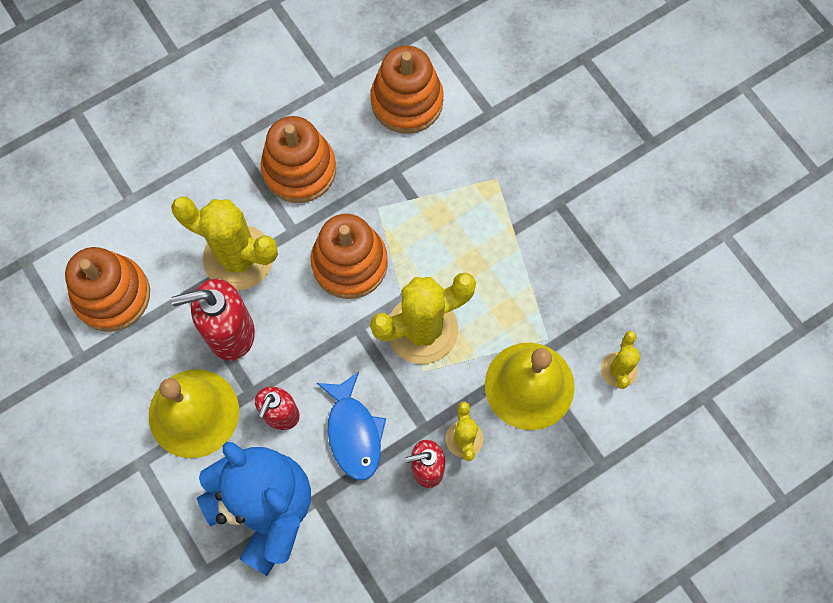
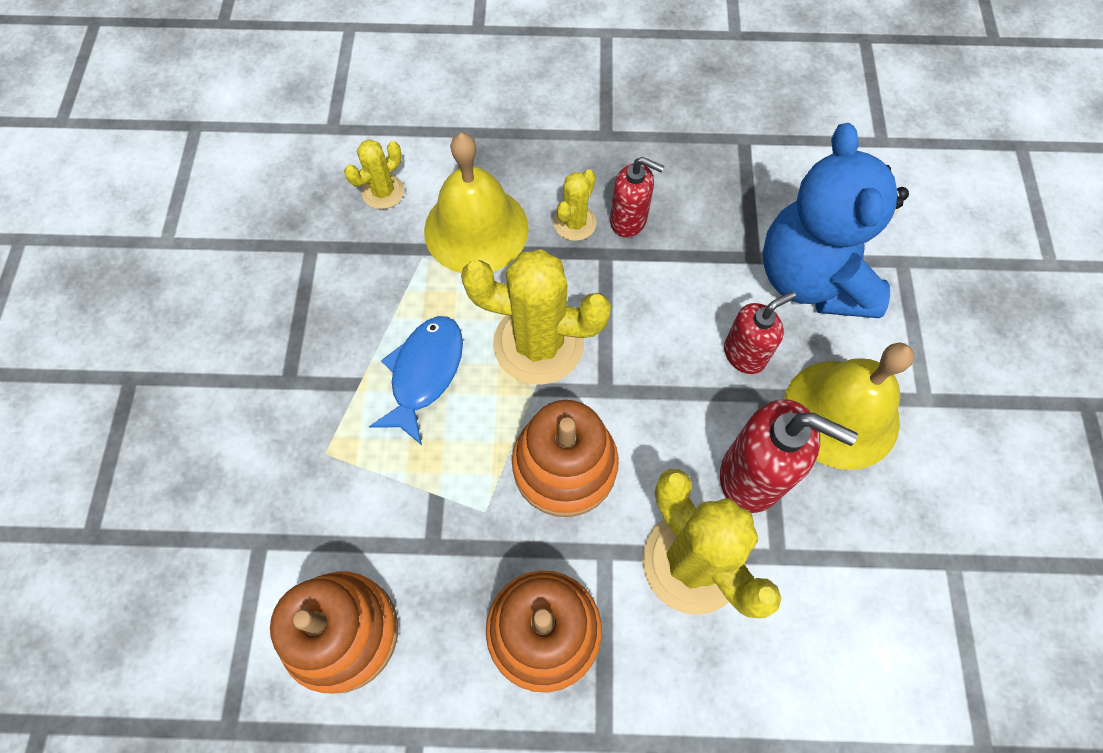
camera: 145 degrees left, 5 degrees down
(112, 295) = (879, 619): orange stacking toy -> none
(354, 433) = (679, 291): blue fish -> blue fish (424, 373)

